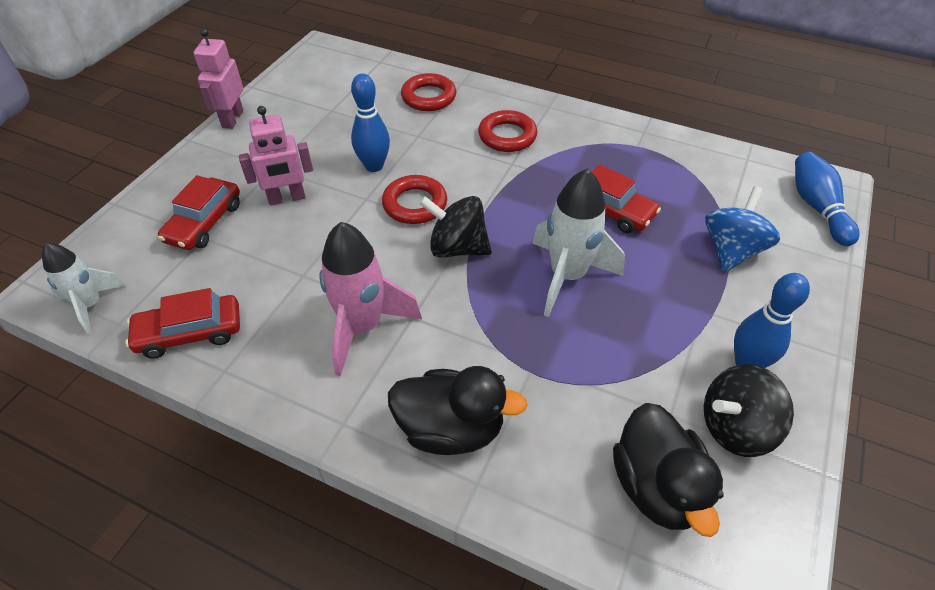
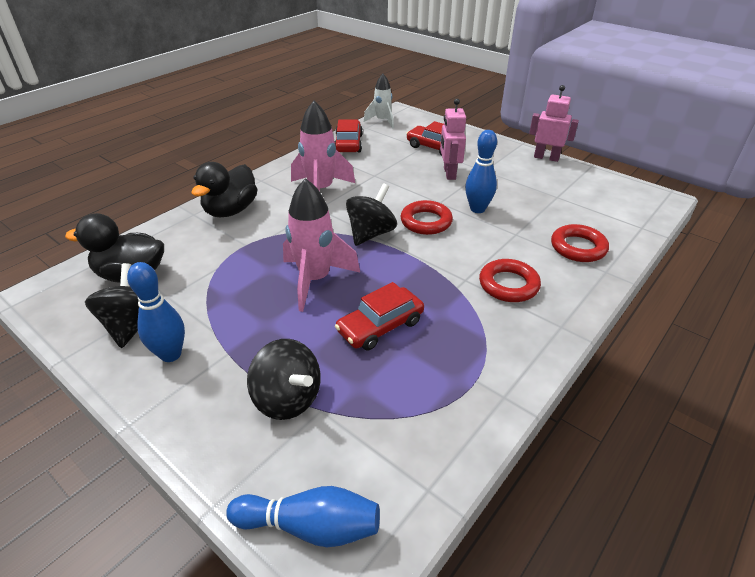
camera: 105 degrees right, 10 degrees down
(567, 276) = (315, 280): white rocket -> pink rocket
(731, 250) = (288, 399): blue spinning top -> black spinning top

